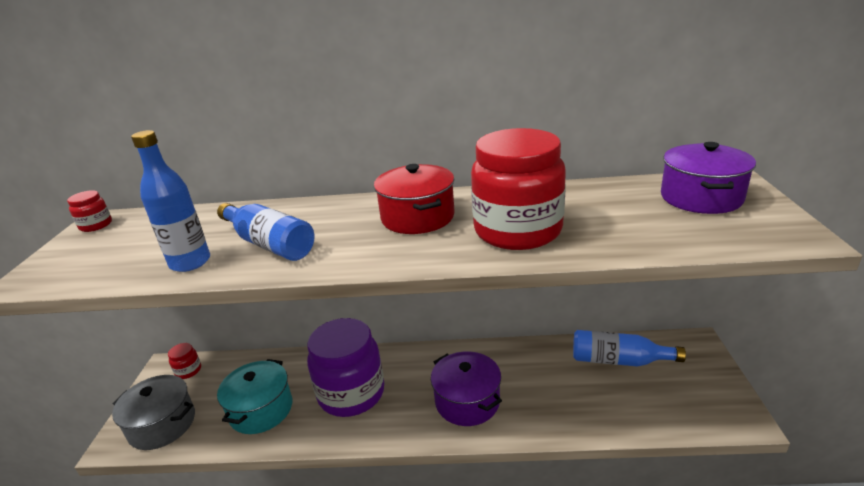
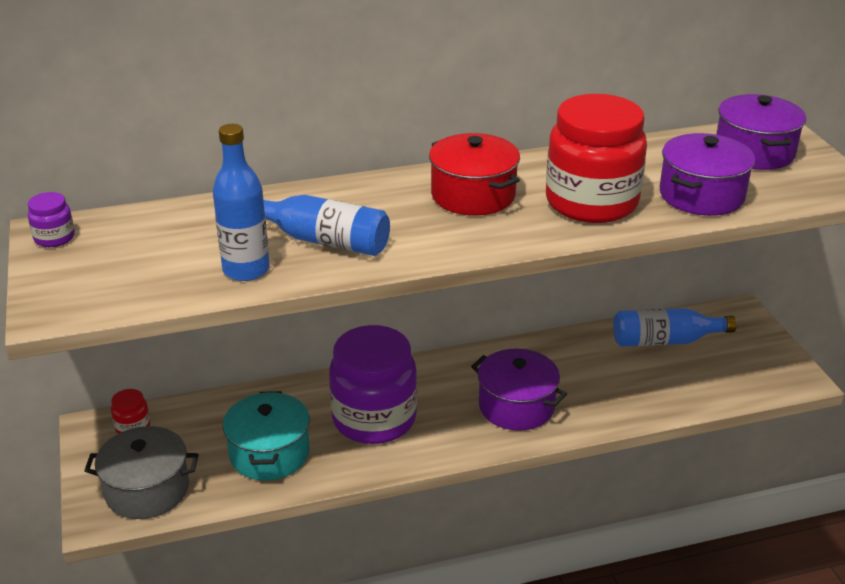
camera: 20 degrees left, 5 degrees up
(96, 225) = (54, 238): red jar -> purple jar
(630, 232) = (701, 195): none -> purple pot

